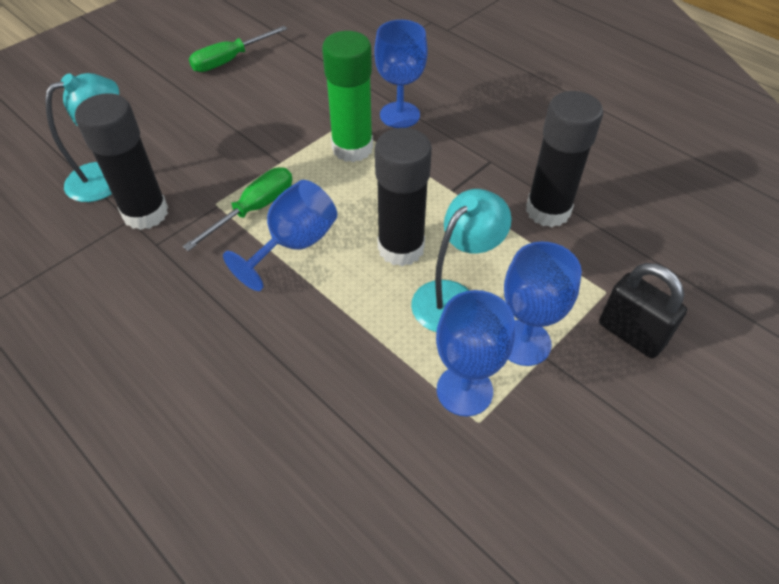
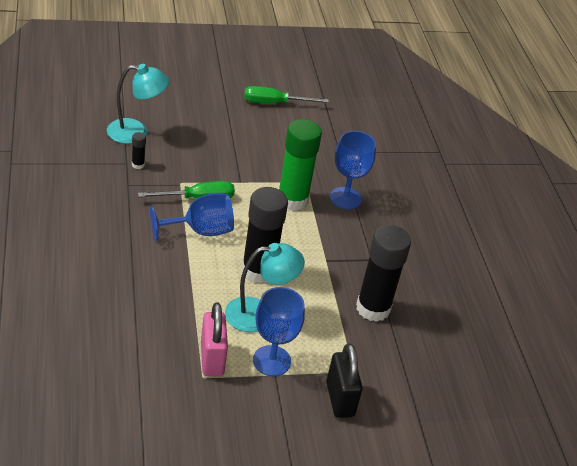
camera: 30 degrees right, 10 degrees down
(145, 213) = (138, 165): black glue stick -> black glue stick, size x0.41
(464, 390) = (212, 359): blue goblet -> pink padlock

